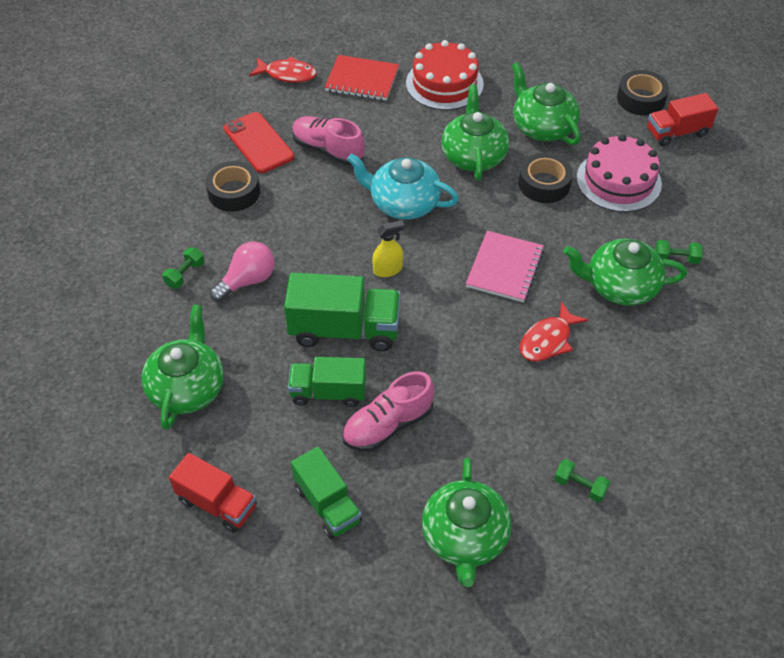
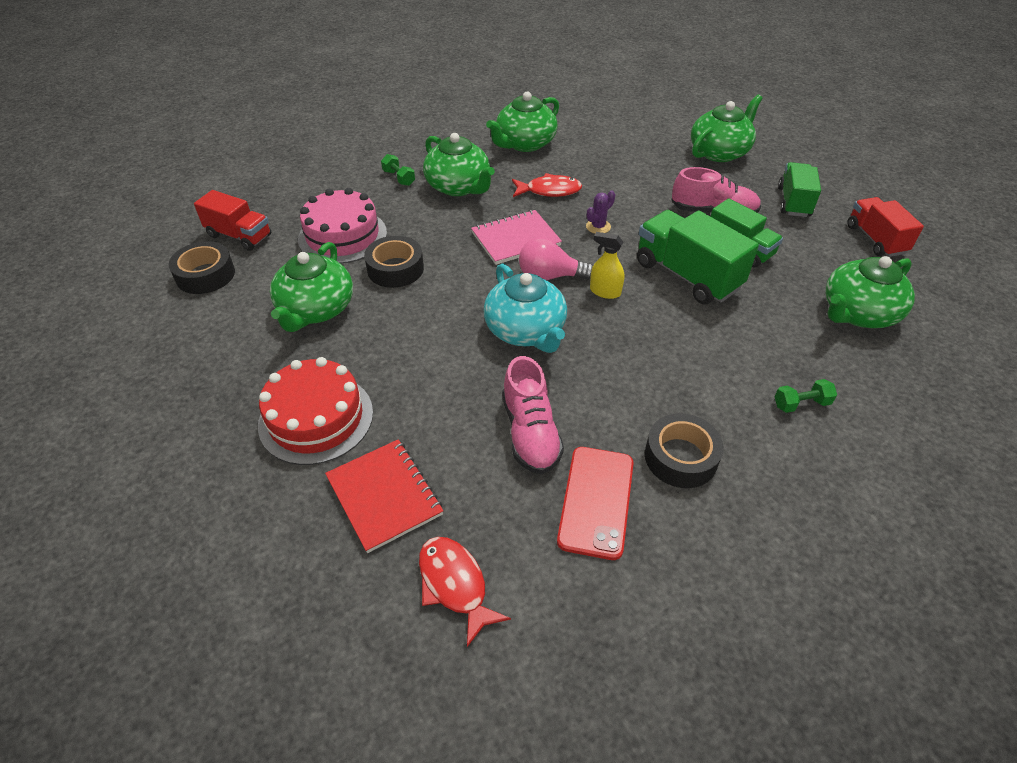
camera: 135 degrees left, 5 degrees down
(247, 281) = (740, 359): pink light bulb -> pink light bulb (550, 276)
(462, 329) = (598, 226): none -> purple cactus
(473, 156) = (409, 327): green teapot -> green teapot (525, 143)
(580, 486) = (627, 136): green dumbbell -> none

